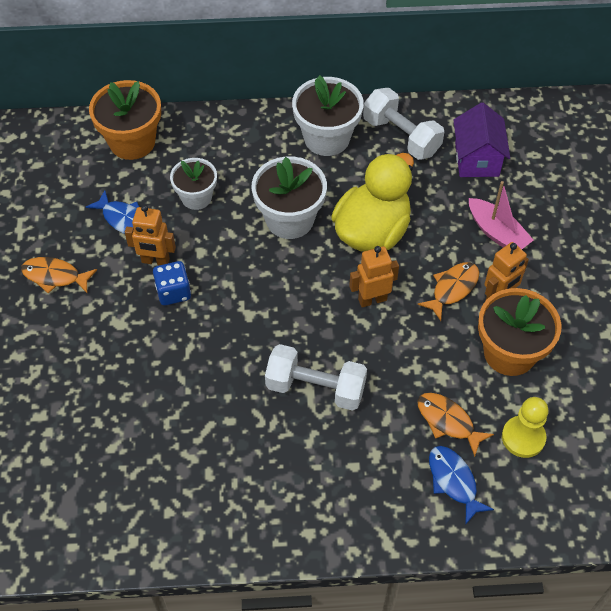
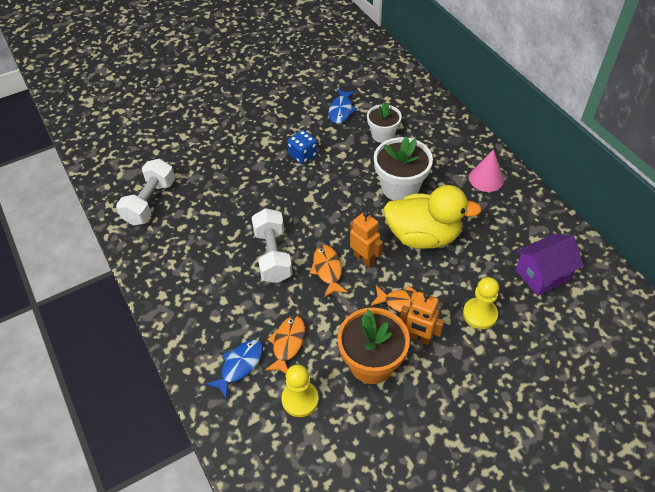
camera: 65 degrees right, 5 degrees down
(55, 276) = (280, 100): orange fish -> orange fish (328, 270)
(132, 142) = (403, 88): orange flower pot -> none
(155, 261) = (320, 137): orange robot -> none
(326, 138) = (486, 178): white flower pot -> pink cone
(401, 136) = (524, 219): white dumbbell -> white dumbbell (150, 202)
(497, 233) = (479, 314): pink boat -> yellow pawn

